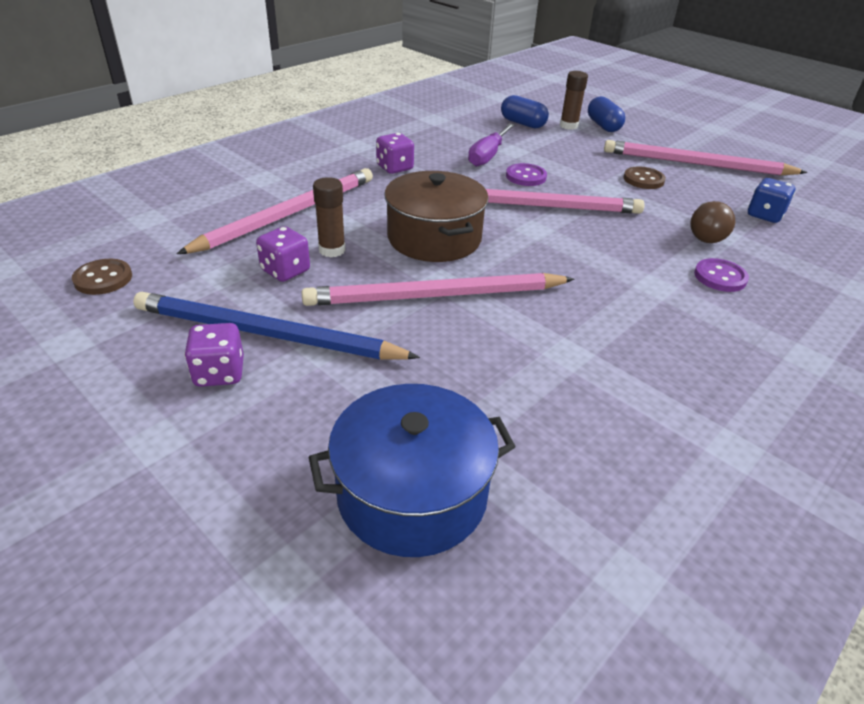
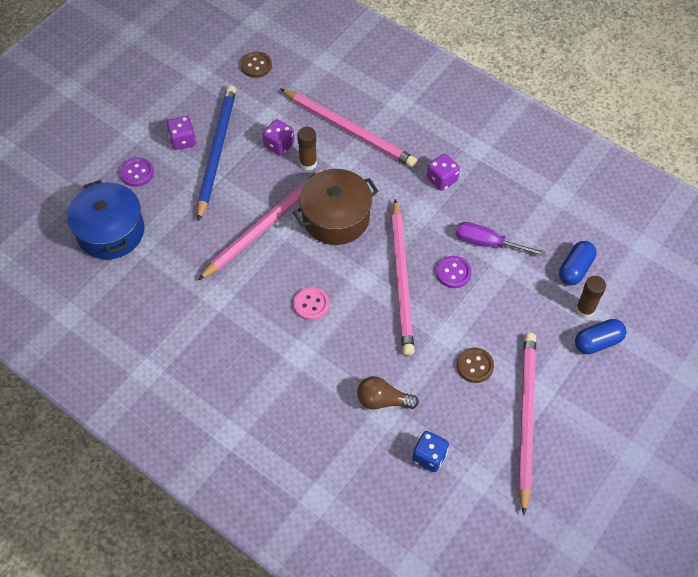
camera: 85 degrees right, 20 degrees up
(435, 296) = (265, 225): pink pencil -> pink pencil turned 60 degrees clockwise
(575, 269) = (311, 304): none -> pink button
(720, 277) = (319, 399): purple button -> purple button (137, 173)

